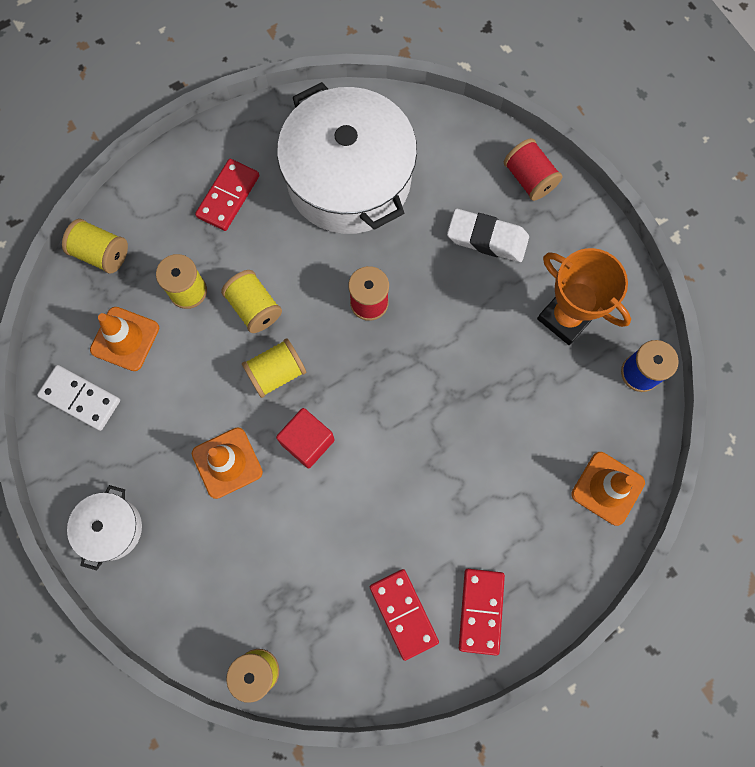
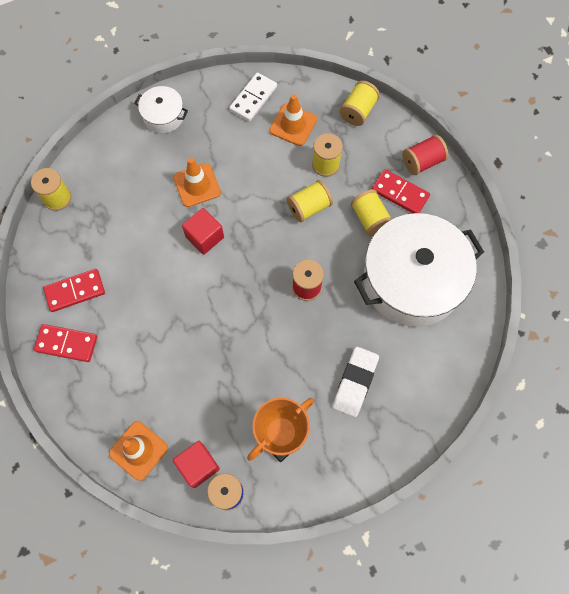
camera: 95 degrees right, 5 degrees down
(276, 373) = (258, 219): yellow spool -> yellow spool (370, 219)
(529, 178) = (408, 424): red spool -> red spool (422, 162)
(614, 411) = (198, 466): none -> red cube

